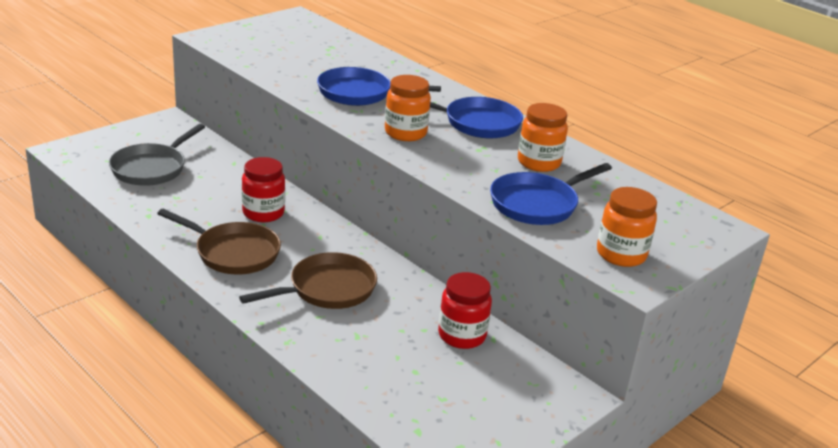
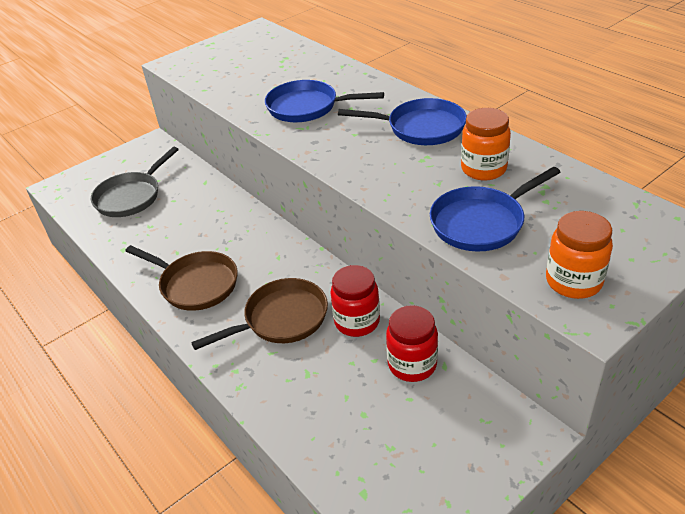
camera: 10 degrees right, 10 degrees up
(263, 213) = (227, 235): red jar -> red jar (357, 321)
(405, 133) = (349, 149): orange jar -> none

